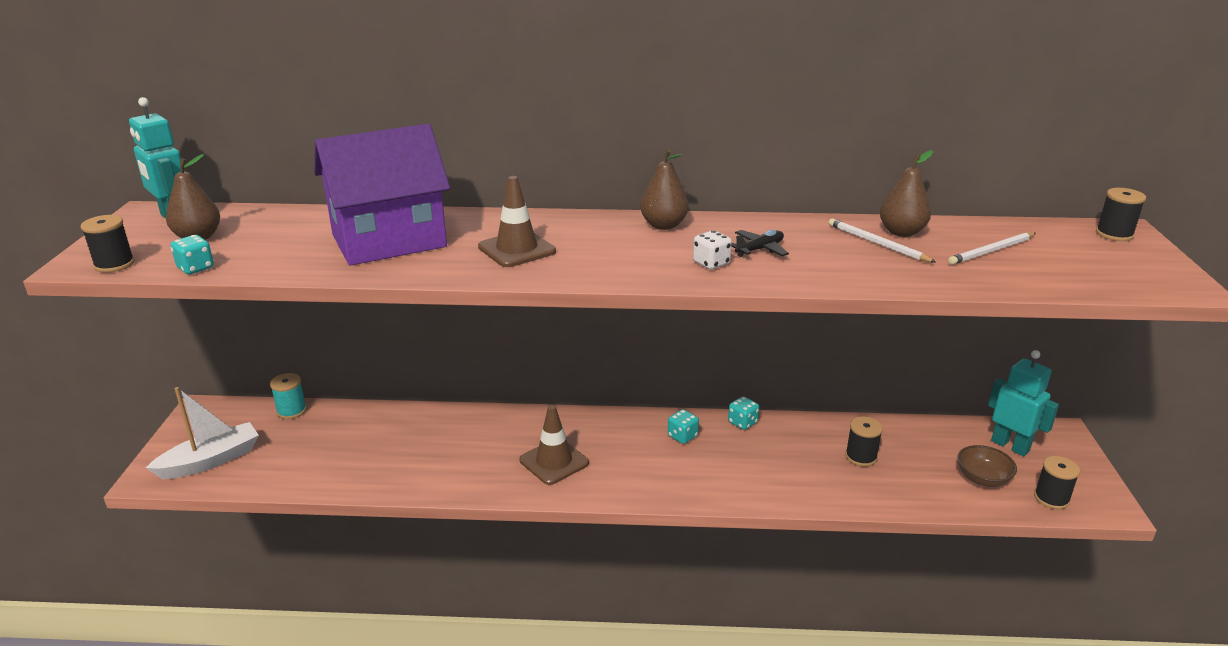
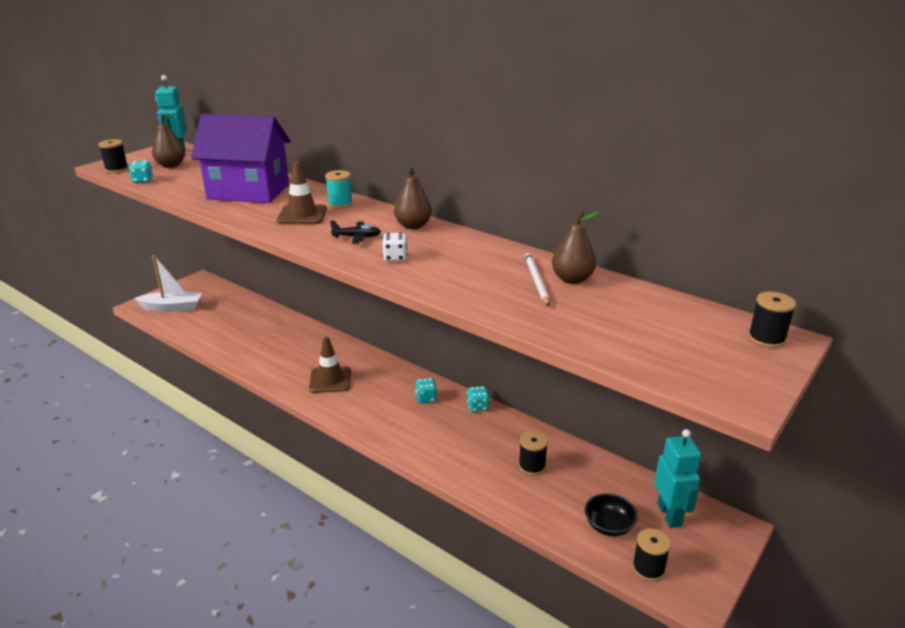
camera: 35 degrees right, 0 degrees up
(291, 411) = (237, 296): turquoise spool -> turquoise spool (340, 204)
(759, 249) = (444, 259): black plane -> black plane (357, 237)
(982, 478) = (608, 526): brown bowl -> black bowl
(991, 251) = (618, 314): white pencil -> none

